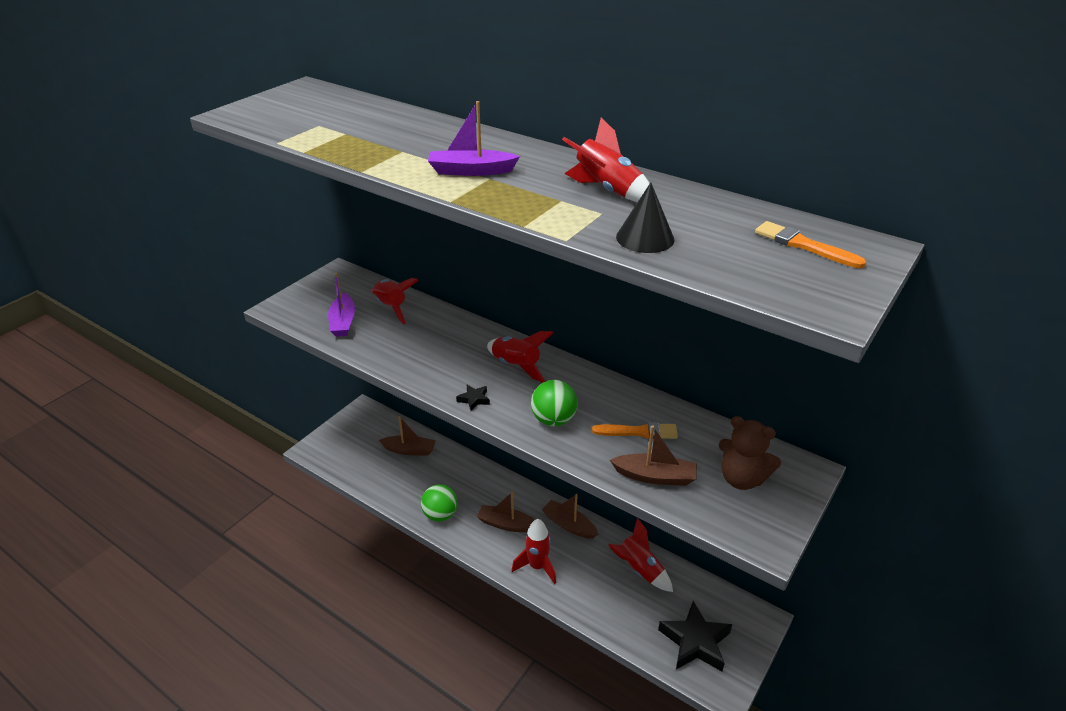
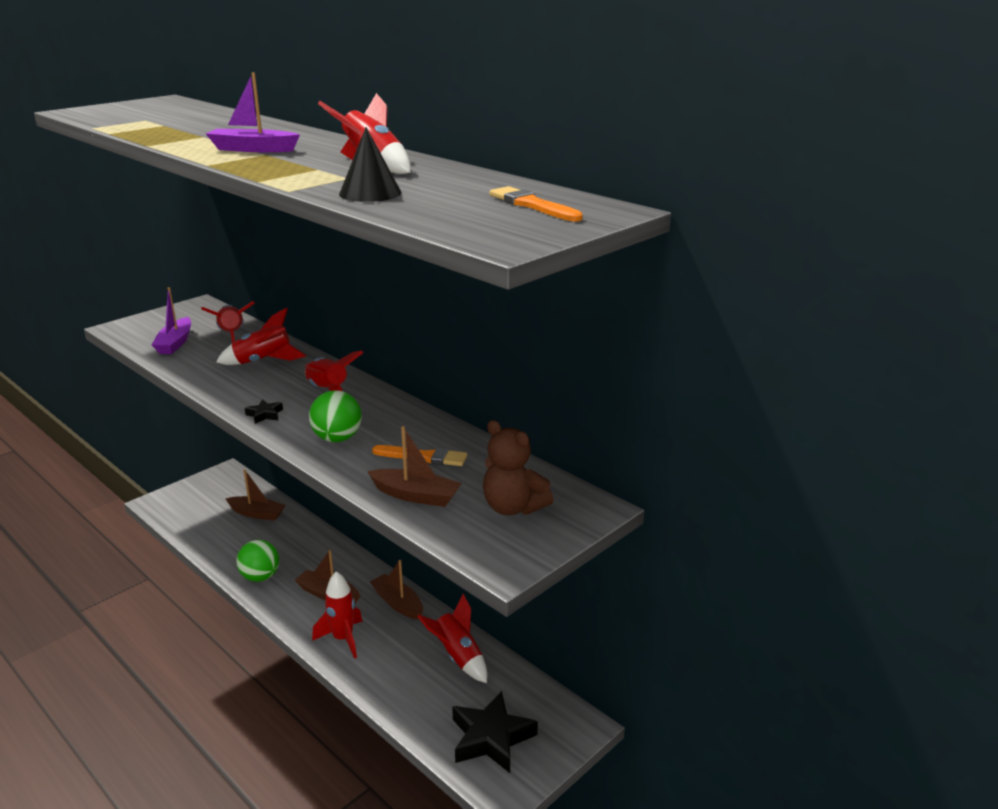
camera: 10 degrees right, 10 degrees down
(438, 336) = (264, 361): none -> red rocket

